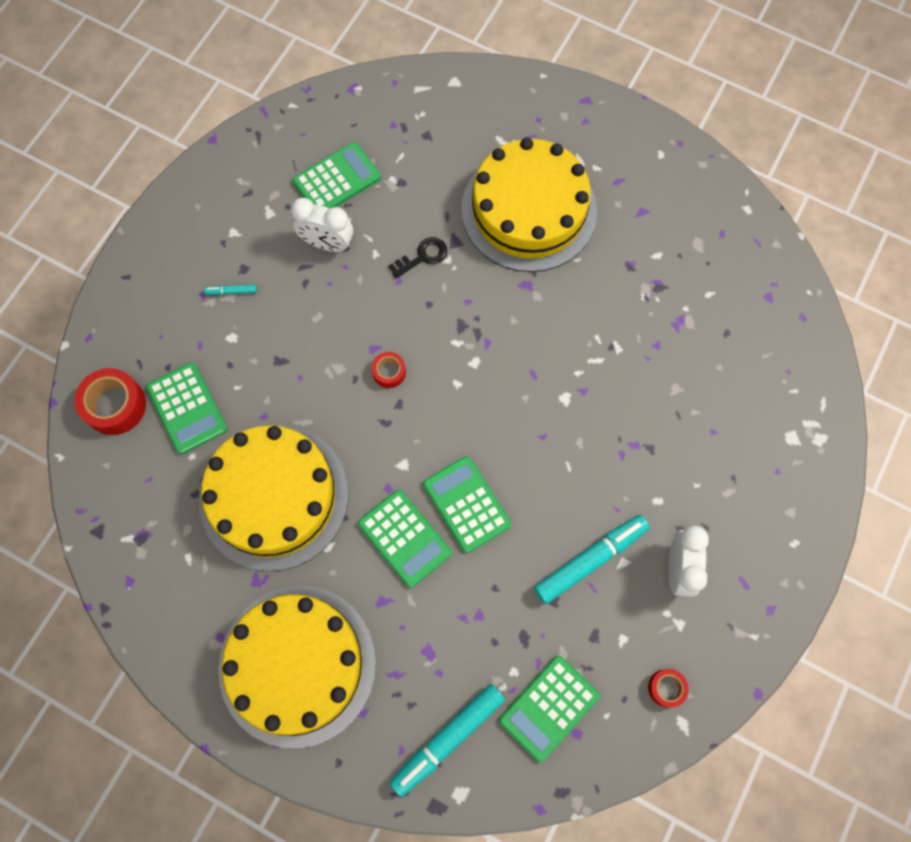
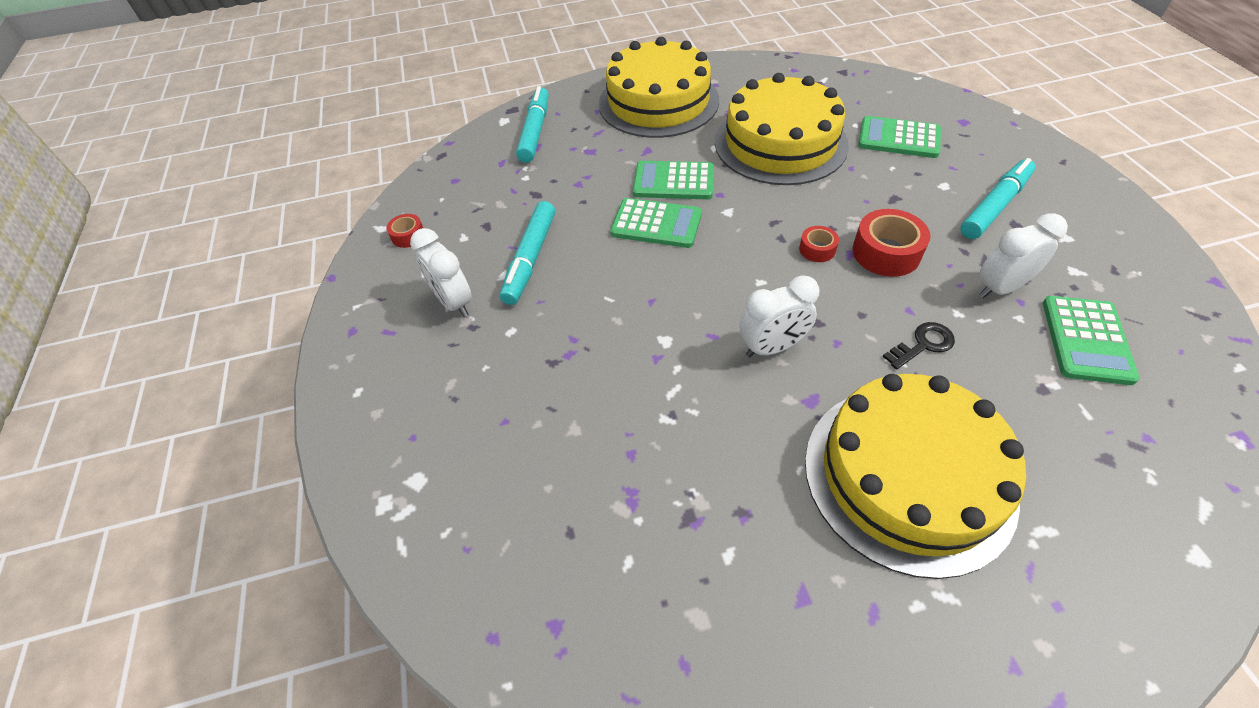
camera: 140 degrees right, 20 degrees down
(115, 405) = (936, 111): red tape -> red tape (886, 252)
(231, 291) = (994, 206): turquoise marker -> turquoise marker, size x2.35
(423, 256) = (923, 344): black key -> black key turned 135 degrees counterclockwise
(508, 333) = (772, 347): none -> white clock
(548, 708) = (485, 178): green calculator -> none

